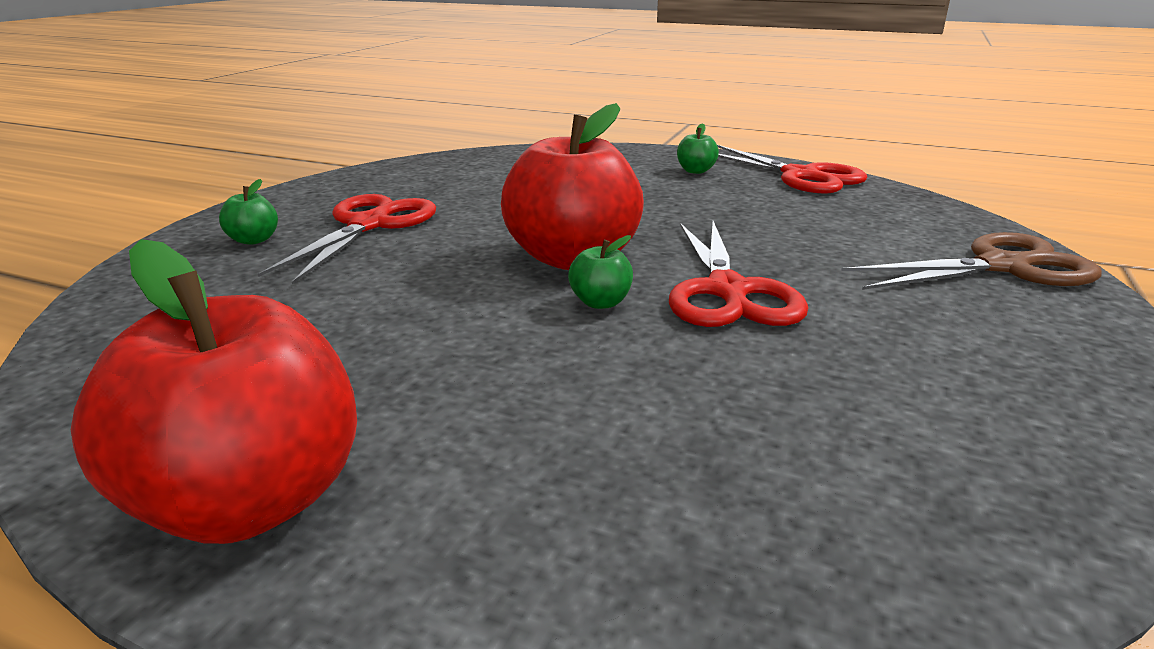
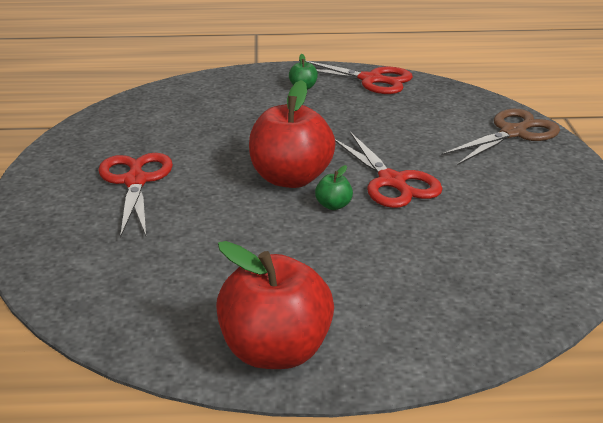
camera: 25 degrees left, 5 degrees up
(253, 240) = (71, 211): green apple -> none

